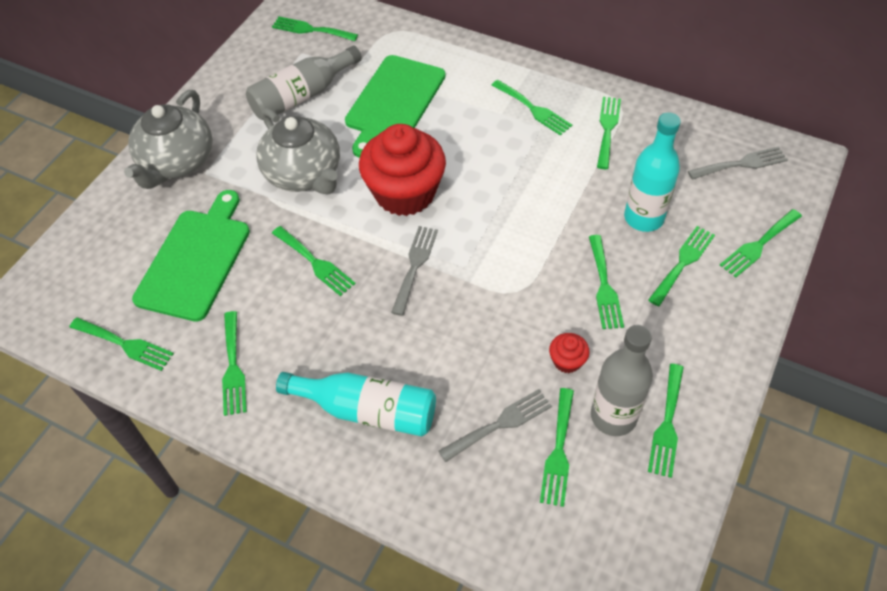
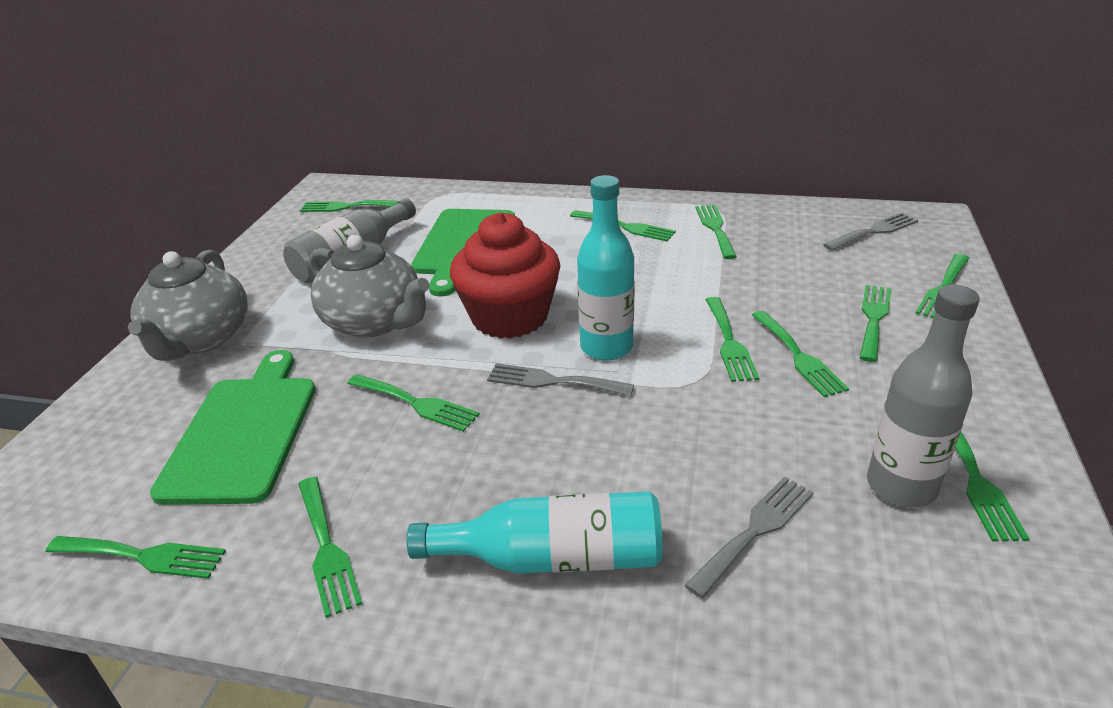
camera: 15 degrees left, 20 degrees down
(415, 265) = (552, 381): grey fork -> grey fork turned 75 degrees counterclockwise
(558, 452) = (856, 546): green fork -> green fork (729, 342)
(567, 361) = (801, 439): red cupcake -> none
(643, 218) = (802, 289): turquoise bottle -> turquoise bottle (606, 347)

